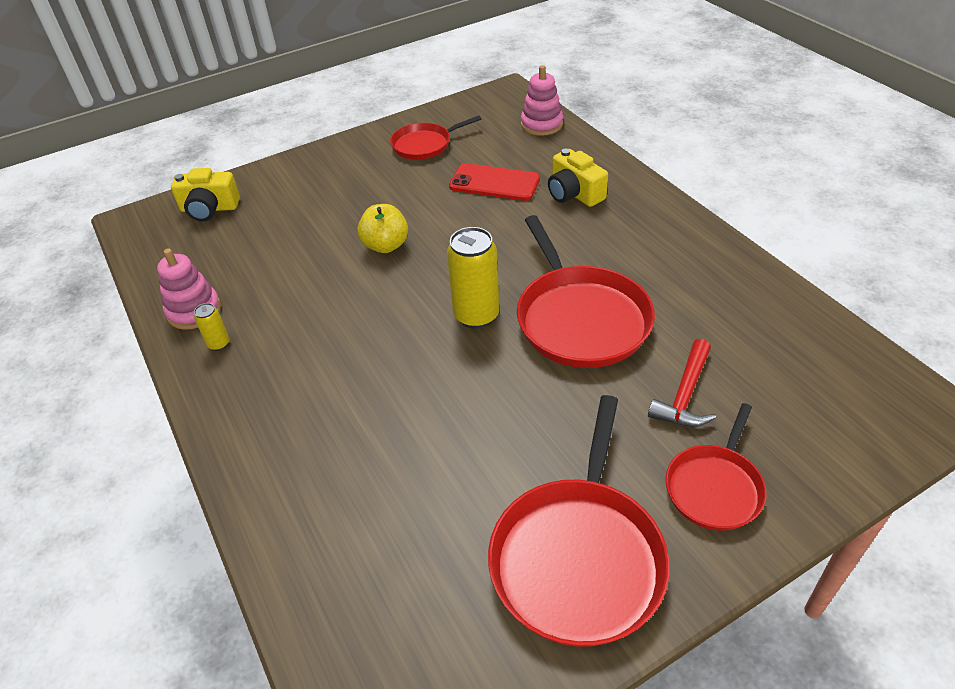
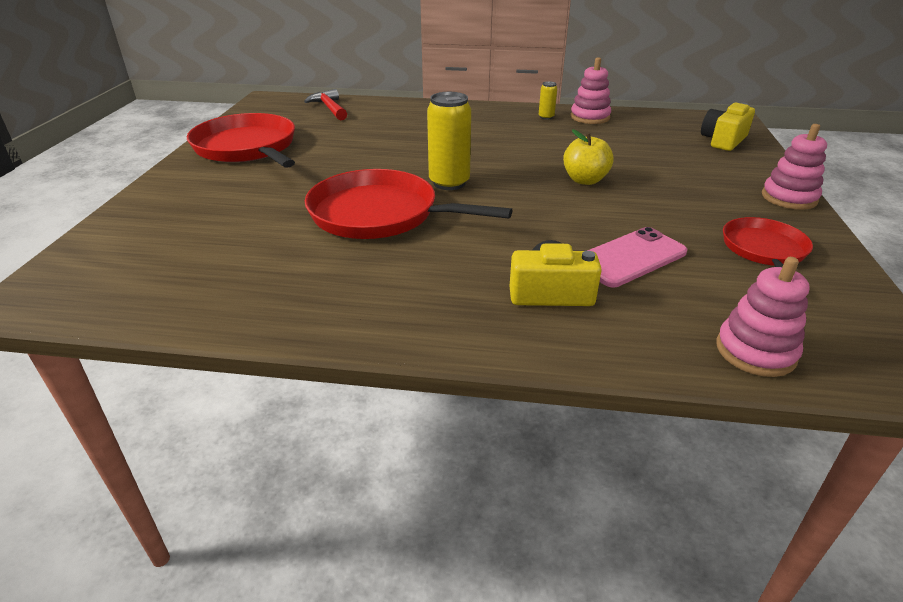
camera: 125 degrees right, 10 degrees down
(324, 153) = (789, 198): none -> pink stacking toy
(494, 183) = (630, 257): red phone -> pink phone
(685, 395) = (251, 215): red hammer -> red hammer (329, 108)
(715, 487) = (193, 191): red pan -> none

